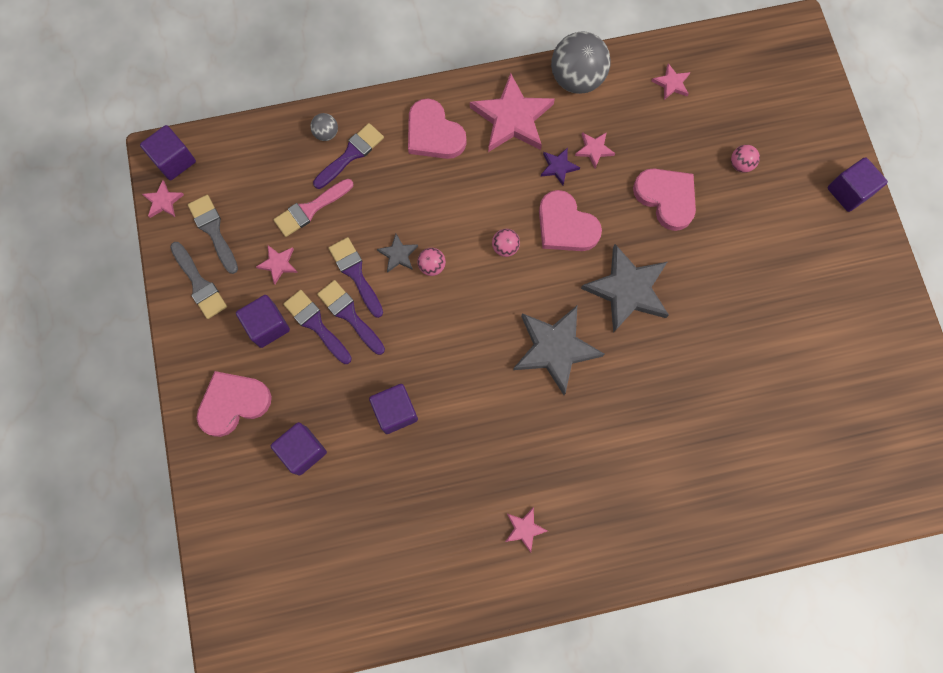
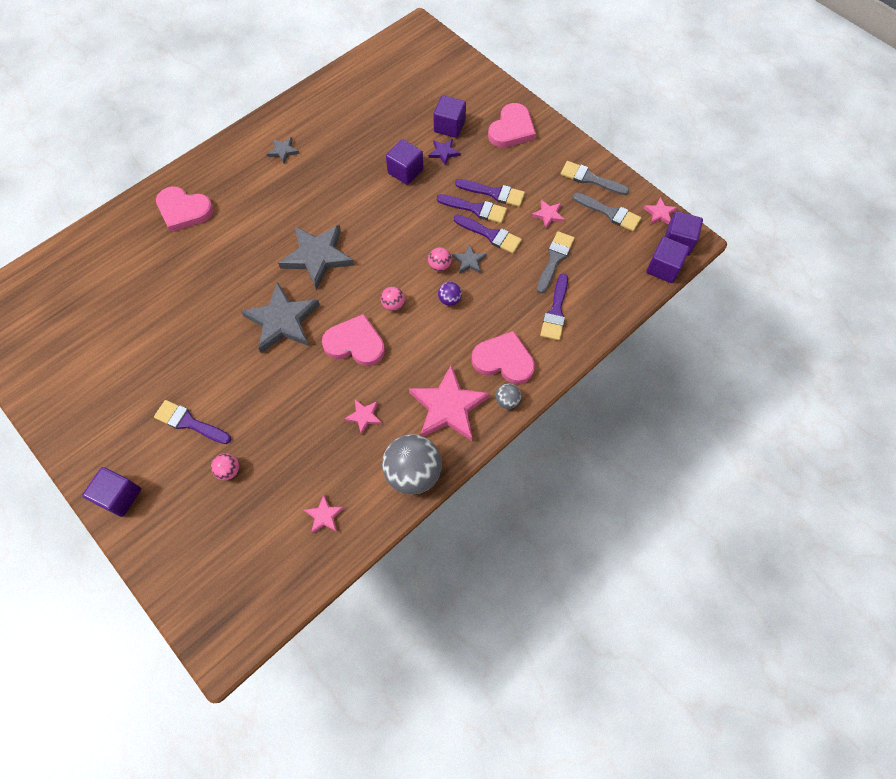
camera: 150 degrees right, 10 degrees down
(267, 326) = (525, 177): purple cube -> purple cube (663, 268)
(310, 209) = (554, 259): pink brush -> grey brush
(326, 133) = (586, 317): grey ball -> grey ball (507, 401)
(445, 222) = (449, 300): none -> purple ball
(524, 529) = (283, 151): pink star -> grey star
(558, 167) = (386, 386): purple star -> purple star (444, 152)
(666, 198) = (282, 407): pink heart -> pink heart (184, 210)
(762, 229) = (189, 422): none -> purple brush

